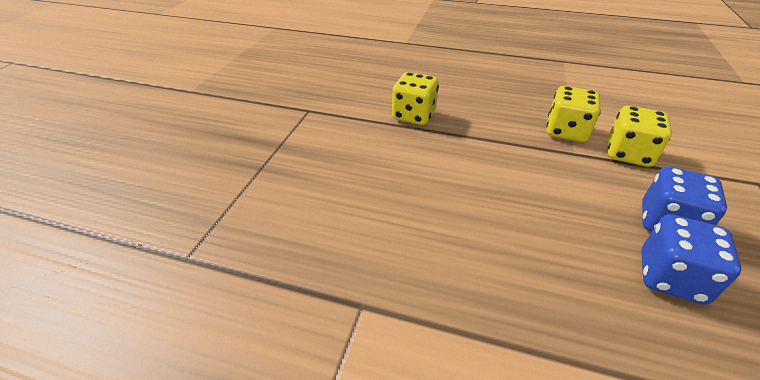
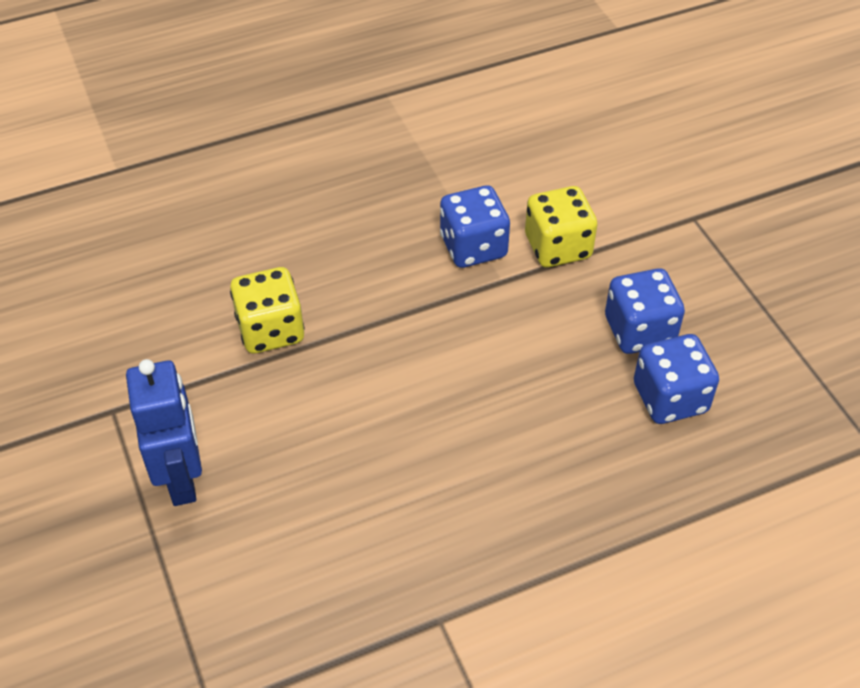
camera: 40 degrees left, 10 degrees up
(305, 148) = (182, 478): none -> blue robot
(566, 131) = (473, 247): yellow dice -> blue dice

